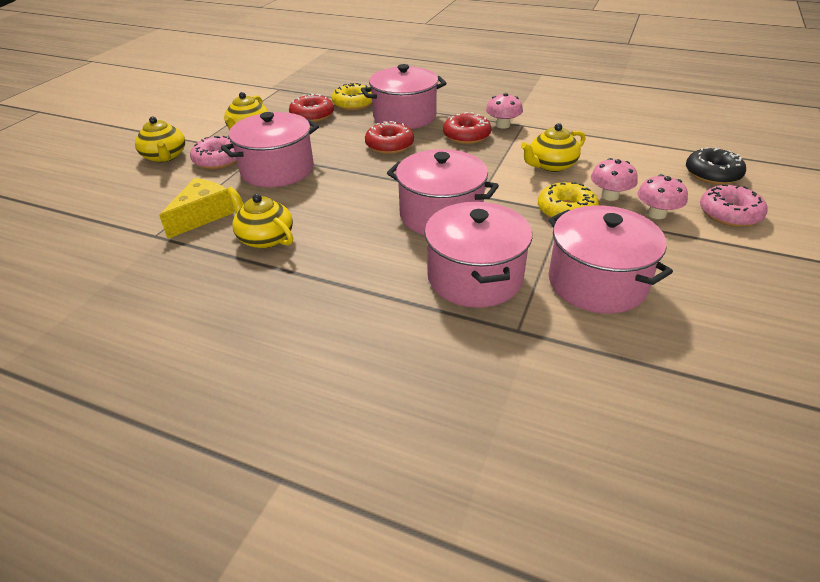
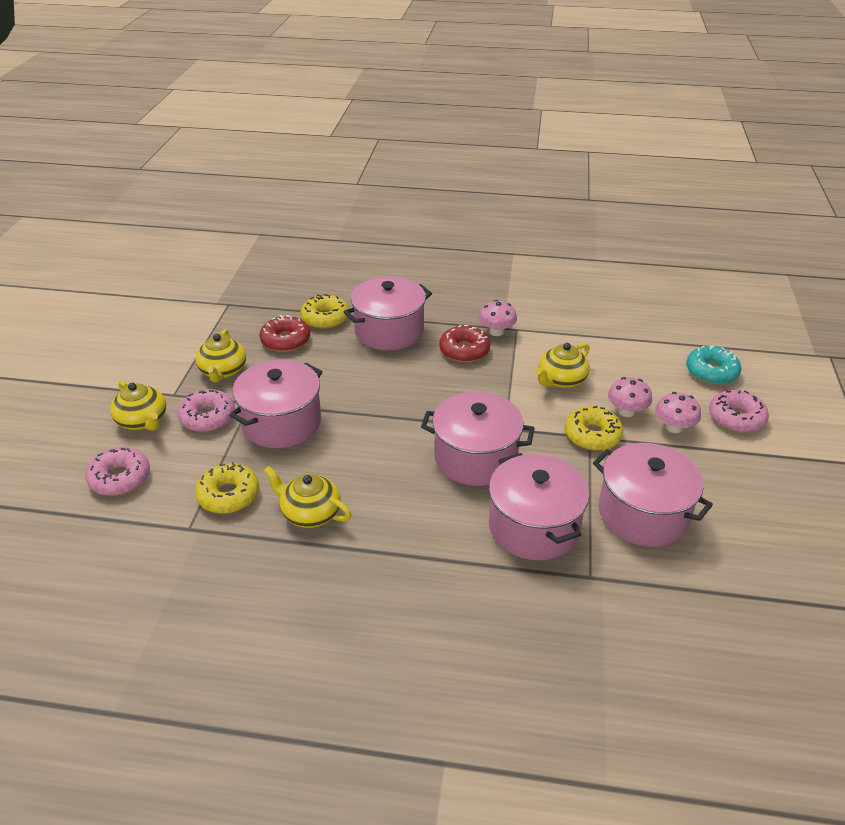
camera: 15 degrees left, 0 degrees up
(122, 193) = (120, 478): none -> pink donut
(202, 216) = (228, 495): yellow cheese -> yellow donut
(389, 145) = (389, 373): red donut -> none
(712, 174) = (711, 372): black donut -> turquoise donut

